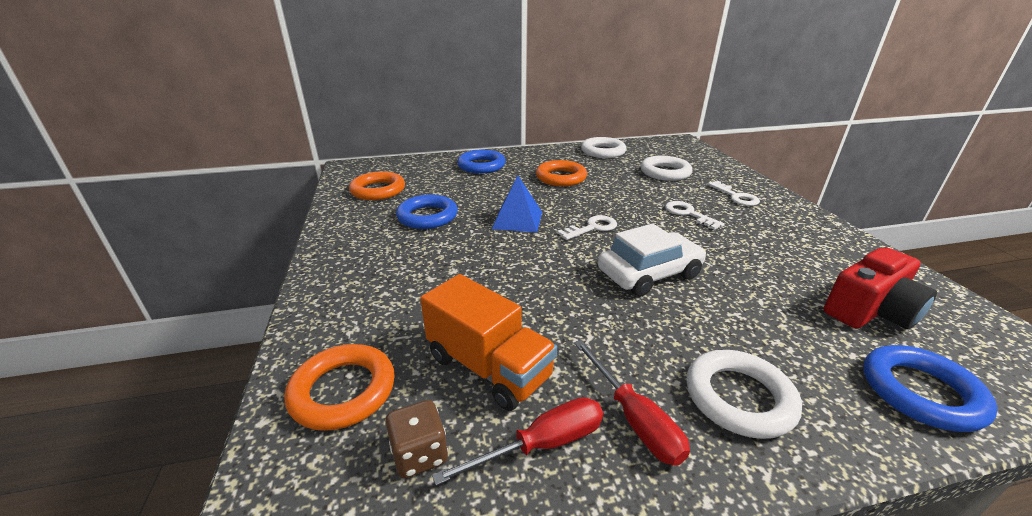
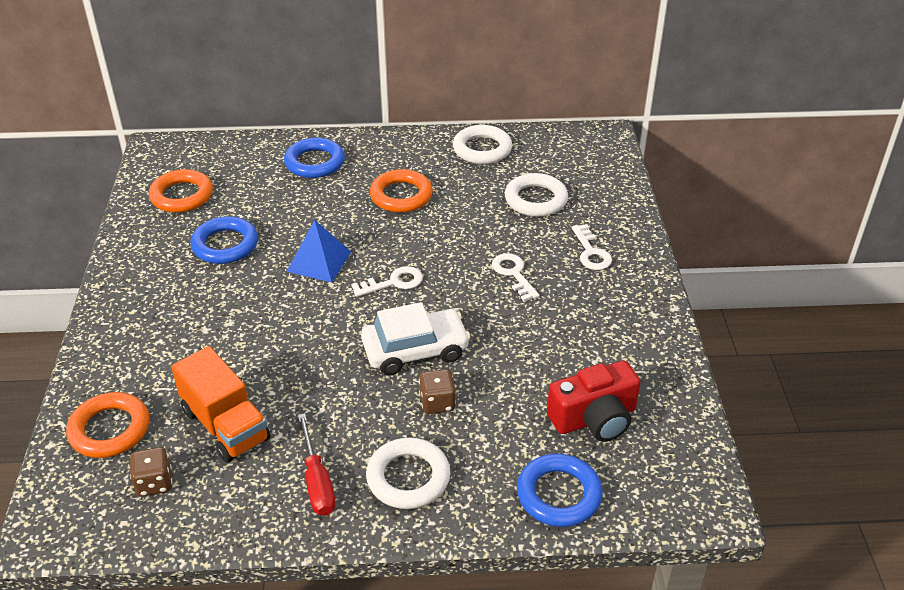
camera: 10 degrees right, 10 degrees up
(542, 444) = (241, 489): red screwdriver -> none
(706, 315) = (437, 403): none -> brown dice

